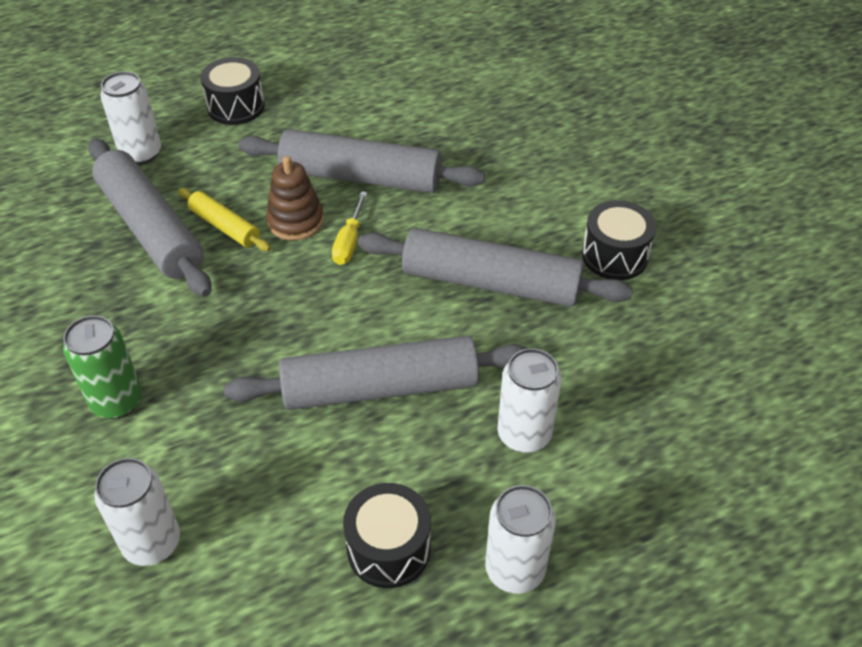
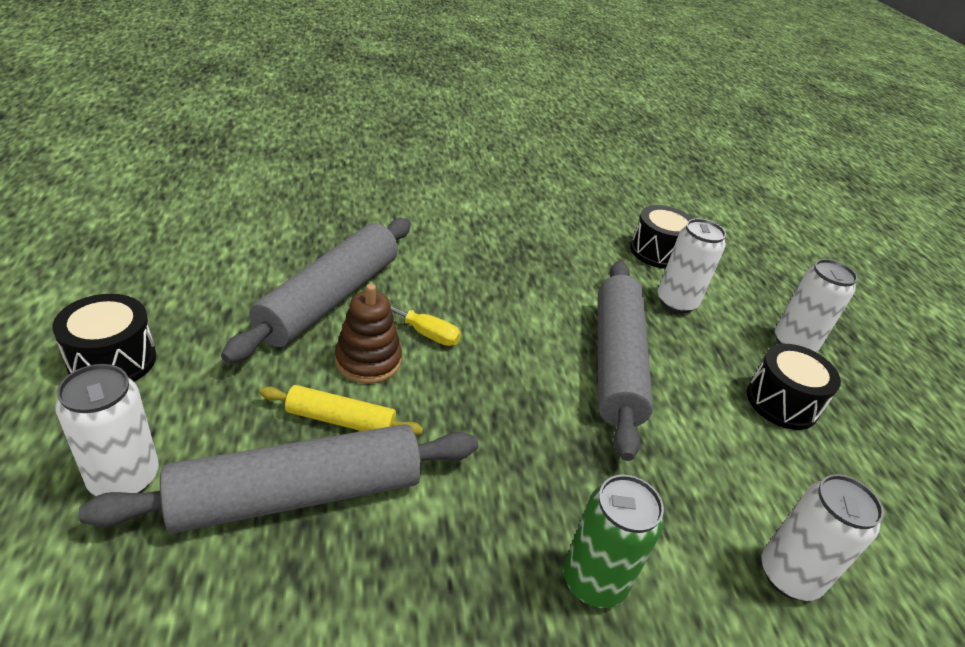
camera: 80 degrees left, 10 degrees down
(225, 226) = (341, 420): yellow rolling pin -> yellow rolling pin turned 45 degrees clockwise
(491, 282) = (515, 269): grey rolling pin -> none
(614, 256) = (512, 207): black drum -> black drum (657, 252)

